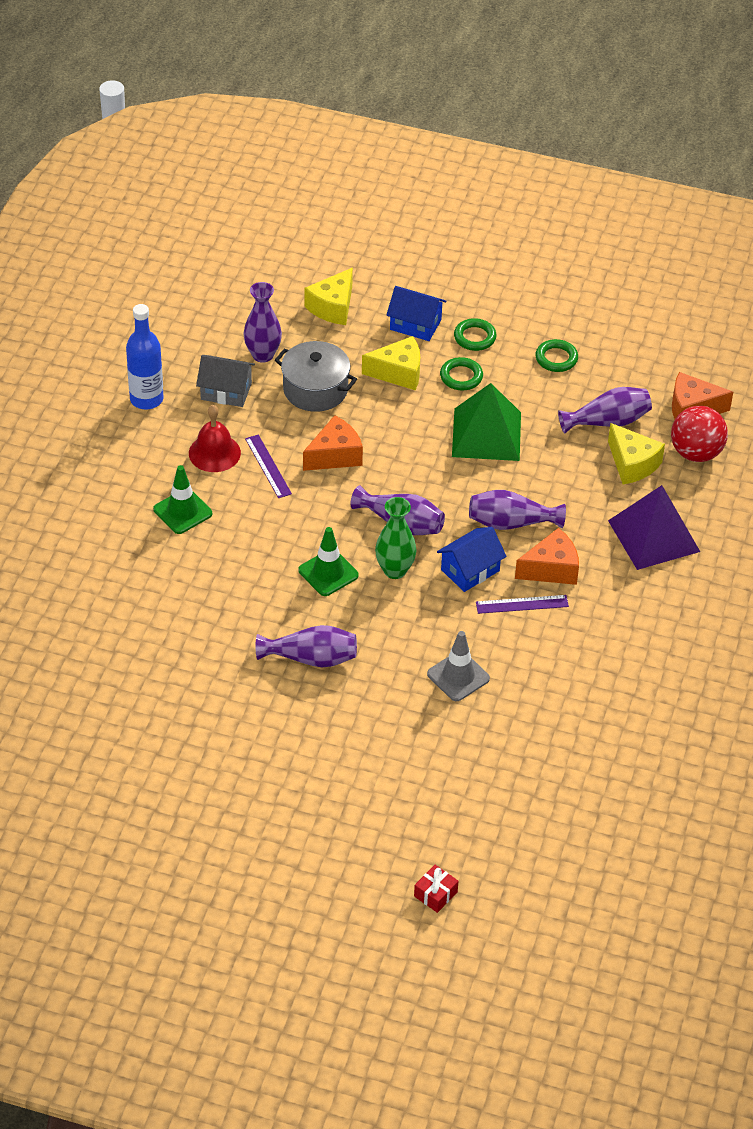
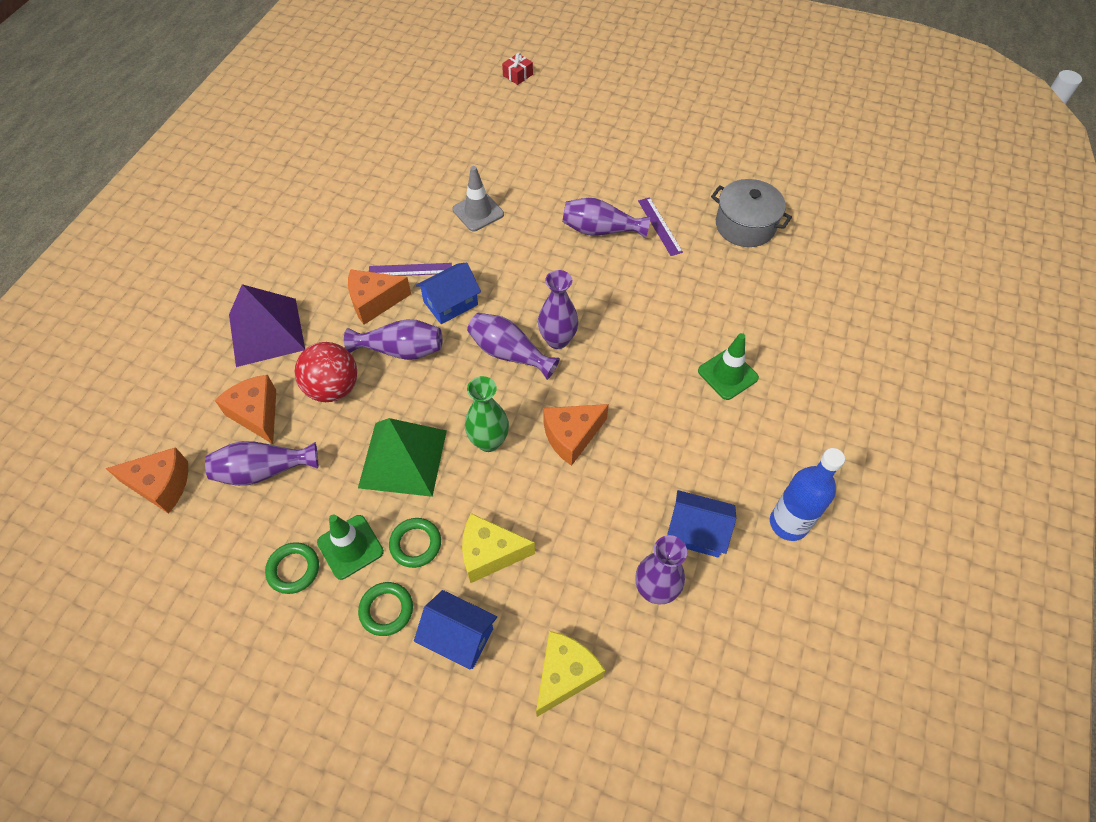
camera: 175 degrees left, 10 degrees up
(214, 453) = (702, 445): red bell -> none
(226, 391) = (696, 532): grey house -> blue house
(268, 466) = (643, 425): purple ruler -> purple ruler (660, 226)
(315, 389) = (591, 531): grey pot -> grey pot (745, 225)
(328, 573) = (583, 305): green traffic cone -> green traffic cone (350, 547)
(353, 537) = (557, 340): none -> purple vase
(395, 570) = (521, 306): green vase -> green vase (489, 441)
(632, 464) = (257, 414): yellow cheese -> orange cheese
(696, 453) = (183, 425): red ball -> red ball (333, 388)

